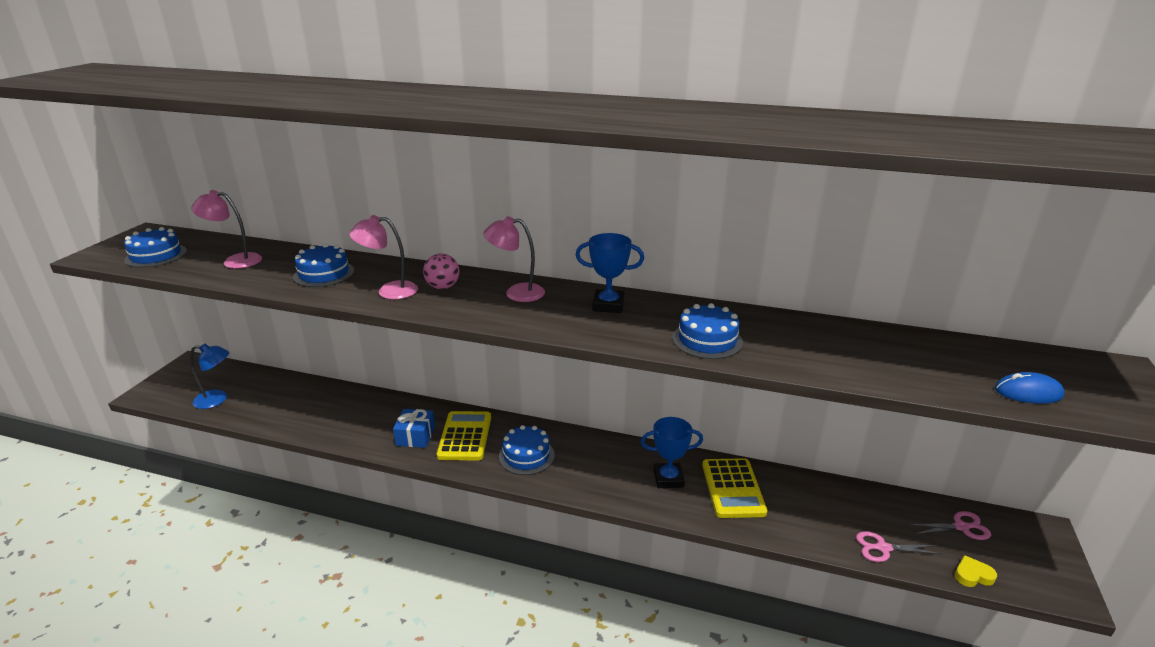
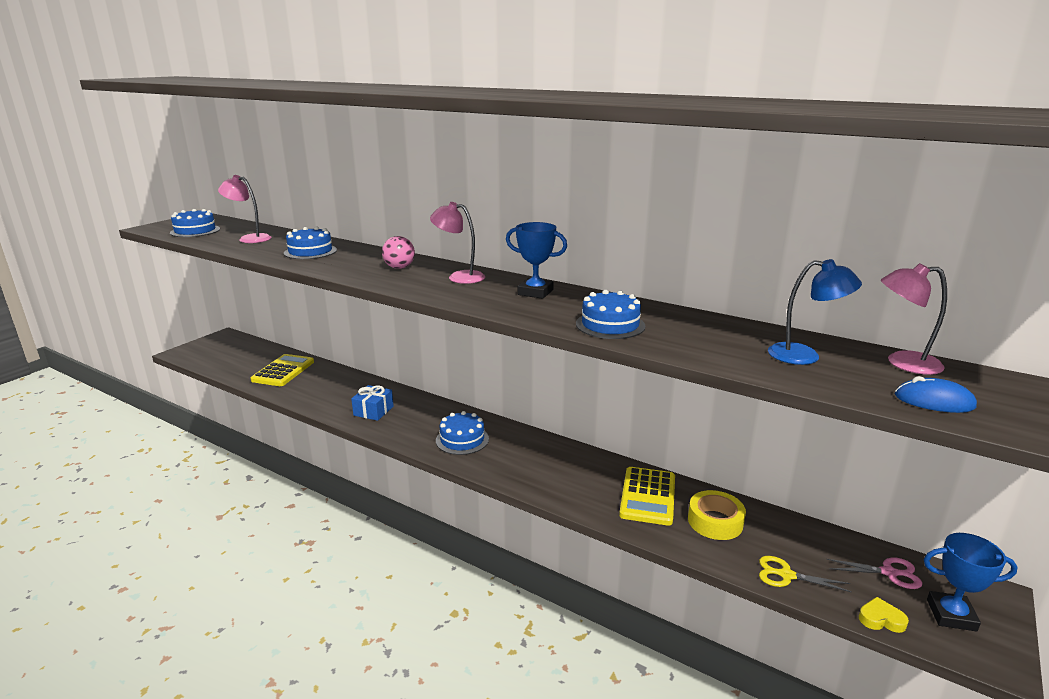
camera: 15 degrees right, 5 degrees down
(217, 400) = (231, 363): blue lamp -> blue lamp (804, 356)
(389, 291) = (353, 266): pink lamp -> pink lamp (902, 362)
(465, 436) = (415, 417): yellow calculator -> yellow calculator (283, 371)
(668, 479) = (586, 478): blue trophy -> blue trophy (951, 615)
(802, 504) = (715, 521): none -> yellow tape
(883, 548) = (786, 575): pink scissors -> yellow scissors

